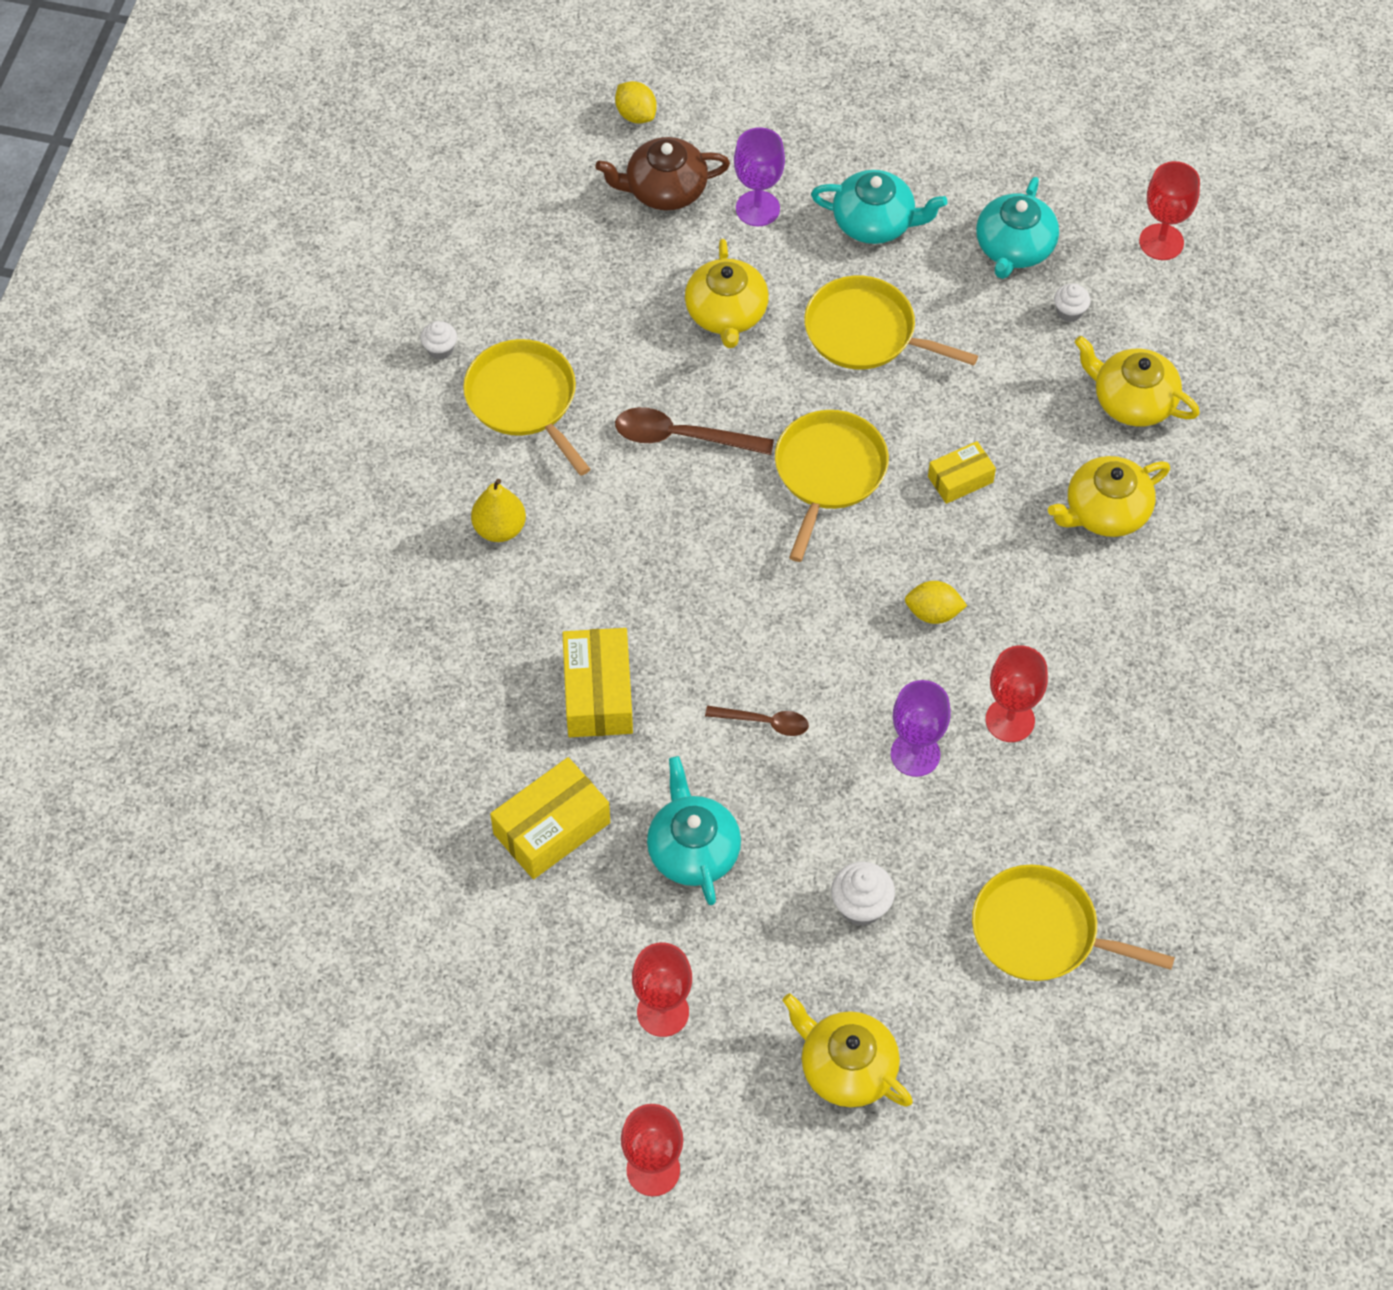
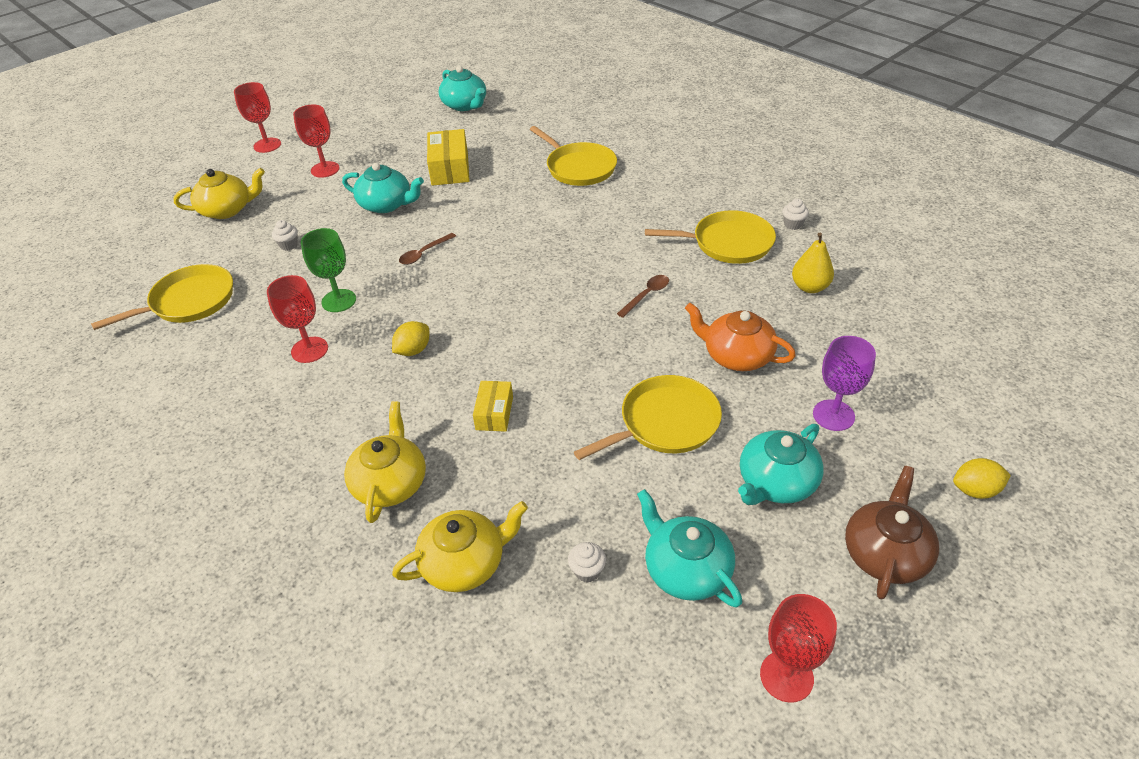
camera: 125 degrees right, 15 degrees down
(346, 939) = (465, 105): none -> turquoise teapot
(499, 528) = (641, 206): yellow pear -> yellow pear (809, 287)
(598, 693) = (505, 205): yellow box -> none
(636, 115) = (977, 386): yellow lemon -> yellow lemon (975, 490)
(664, 189) = (883, 371): brown teapot -> brown teapot (885, 553)
(682, 437) = (646, 295): brown spoon -> brown spoon, size x0.62
(726, 314) = (736, 355): yellow teapot -> orange teapot
(828, 472) = (561, 349): yellow pan -> yellow pan (579, 168)
(861, 906) = (288, 245): white cupcake -> white cupcake, size x0.65
(915, 754) = (339, 301): purple goblet -> green goblet
(1161, 242) = (613, 706): red goblet -> red goblet (786, 676)

